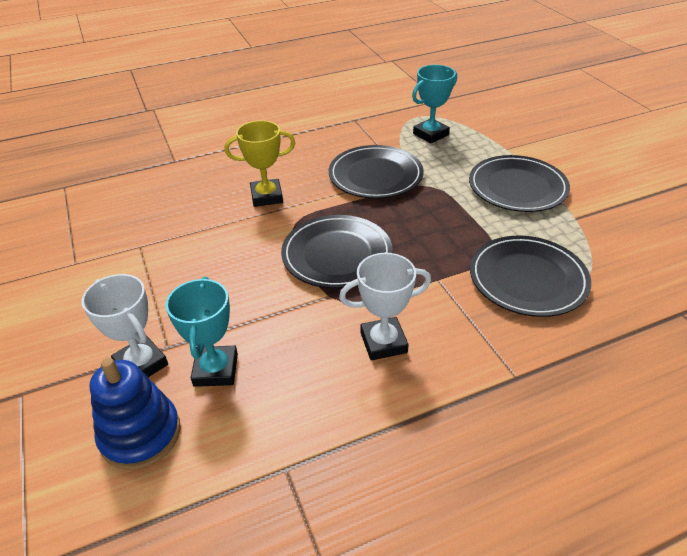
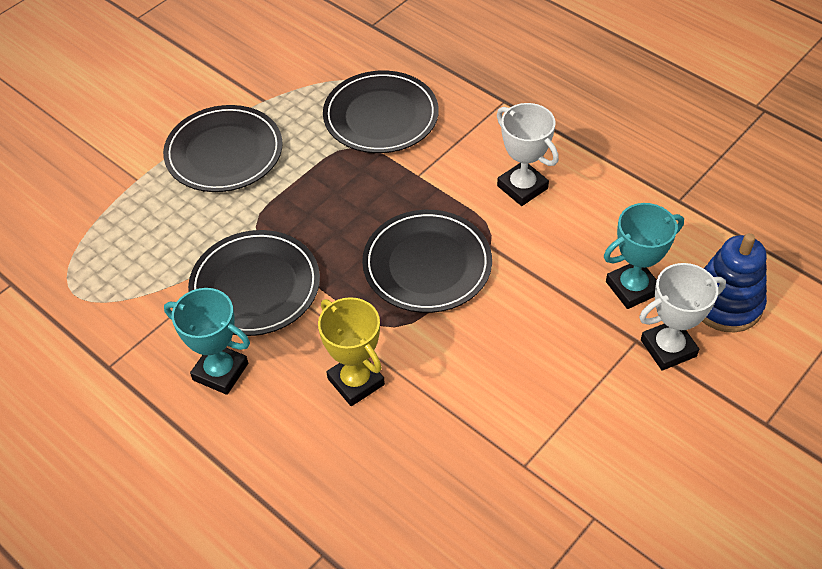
camera: 115 degrees left, 10 degrees up
(141, 364) = (668, 348): white trophy -> white trophy turned 45 degrees clockwise
(430, 134) = (125, 263): turquoise trophy -> turquoise trophy (220, 372)

